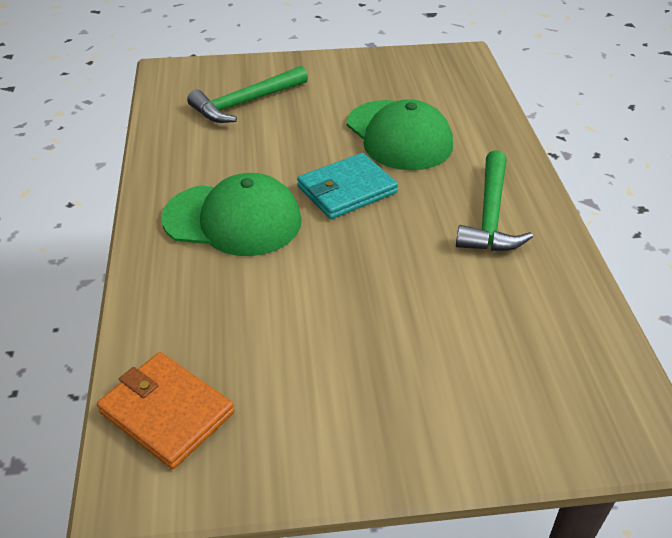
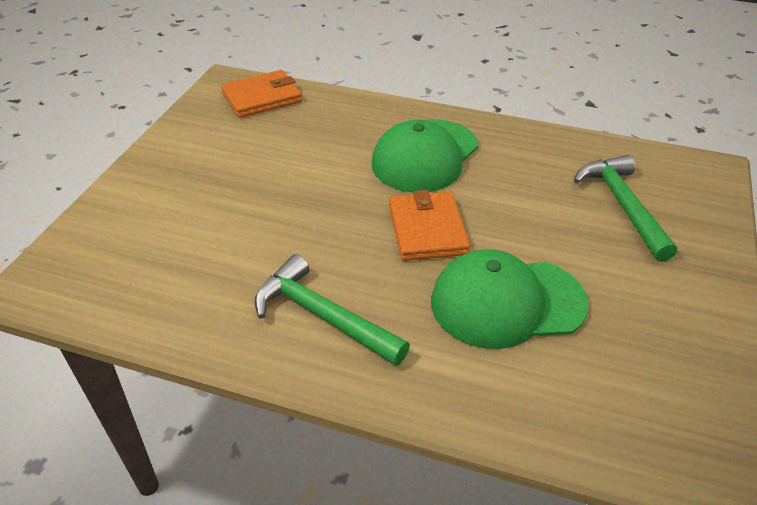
camera: 115 degrees right, 0 degrees up
(346, 190) = (427, 229): turquoise wallet -> orange wallet

